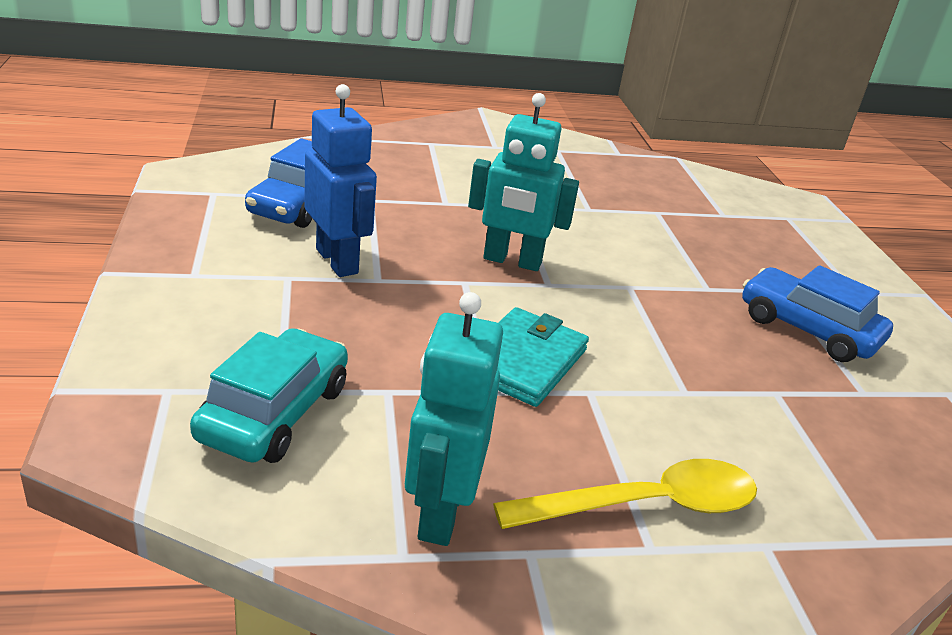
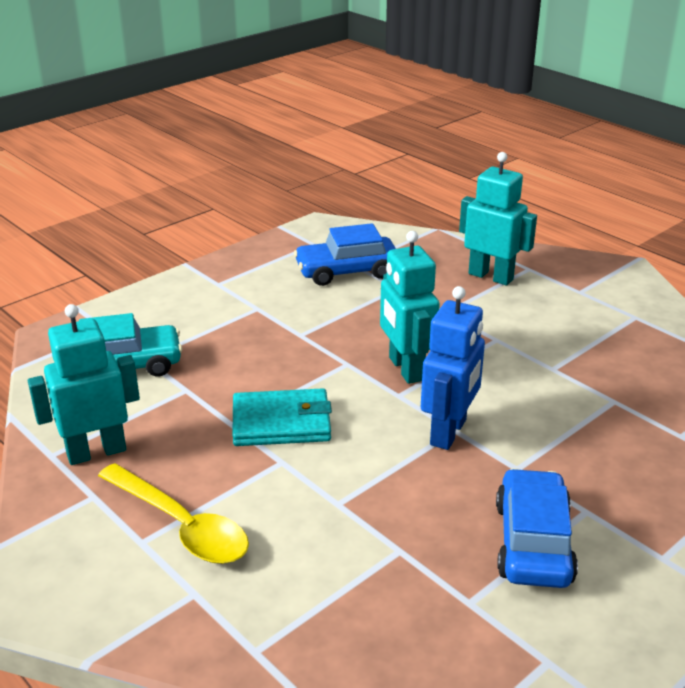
camera: 60 degrees right, 0 degrees up
(337, 261) = (299, 313): blue robot -> blue robot (449, 432)
(419, 160) = (491, 276): none -> turquoise robot

